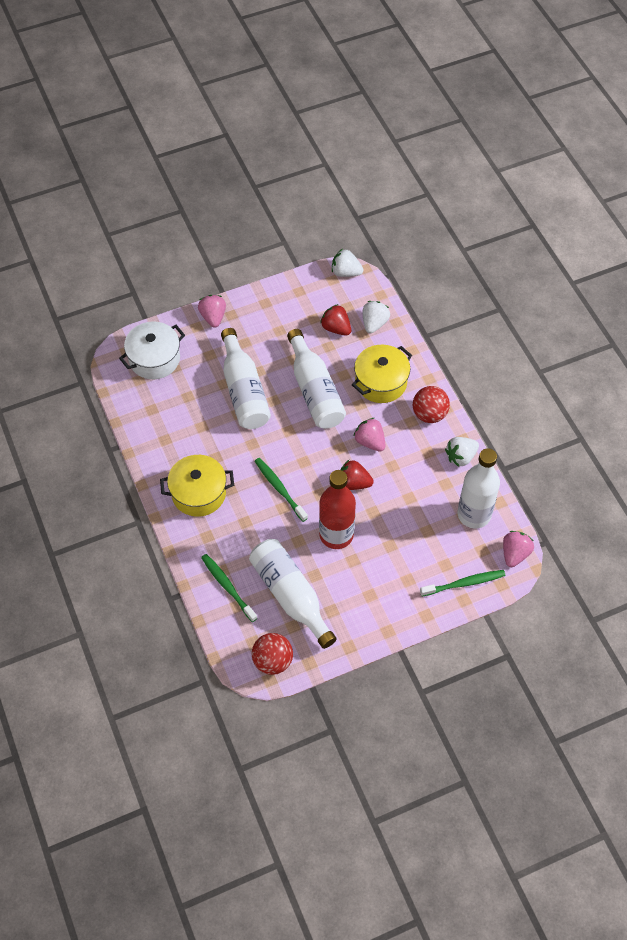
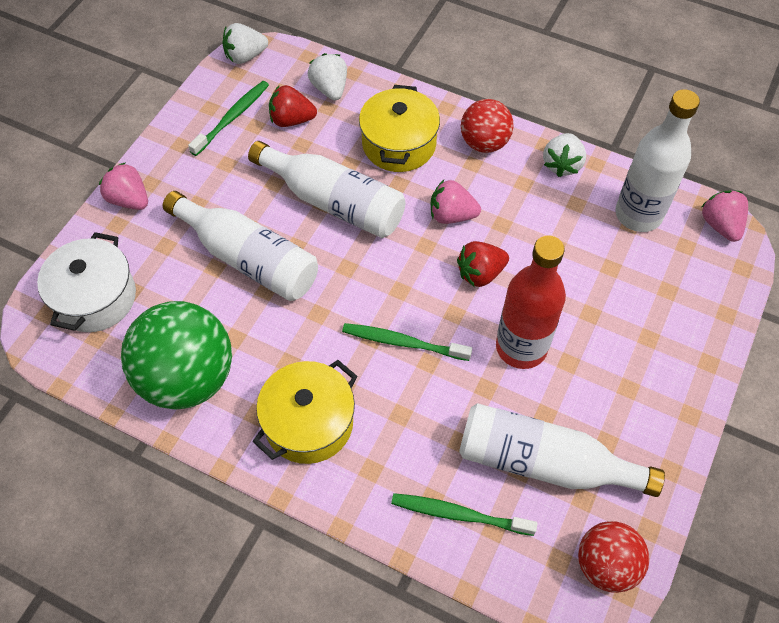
camera: 40 degrees left, 0 degrees up
(163, 430) = (187, 378): none -> green ball
(464, 583) = (708, 295): green toothbrush -> green toothbrush (232, 117)

